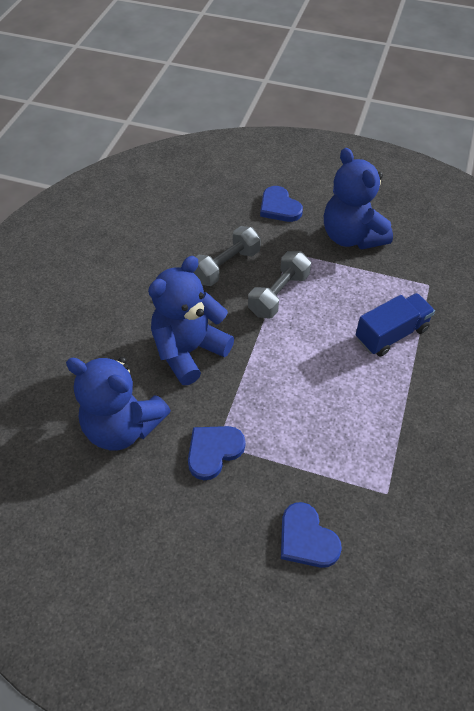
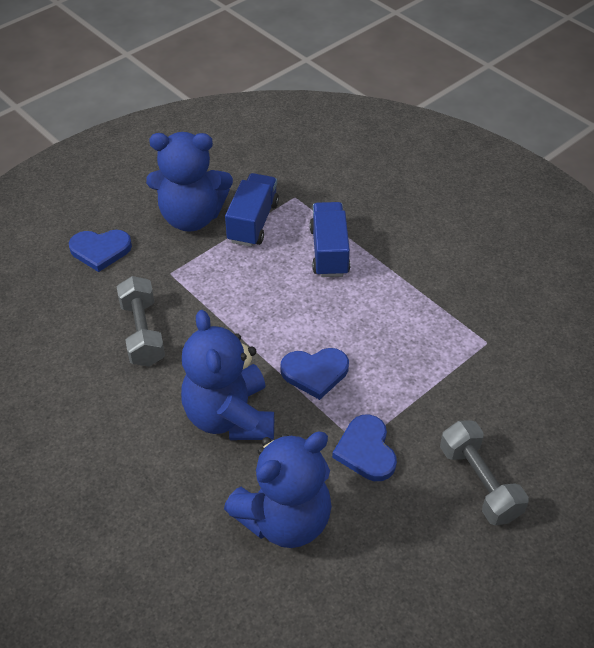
camera: 60 degrees left, 5 degrees down
(278, 294) = (217, 308): grey dumbbell -> grey dumbbell (479, 483)
(306, 538) = (498, 421): blue heart -> blue heart (315, 373)
(379, 273) = (253, 222): none -> blue truck

